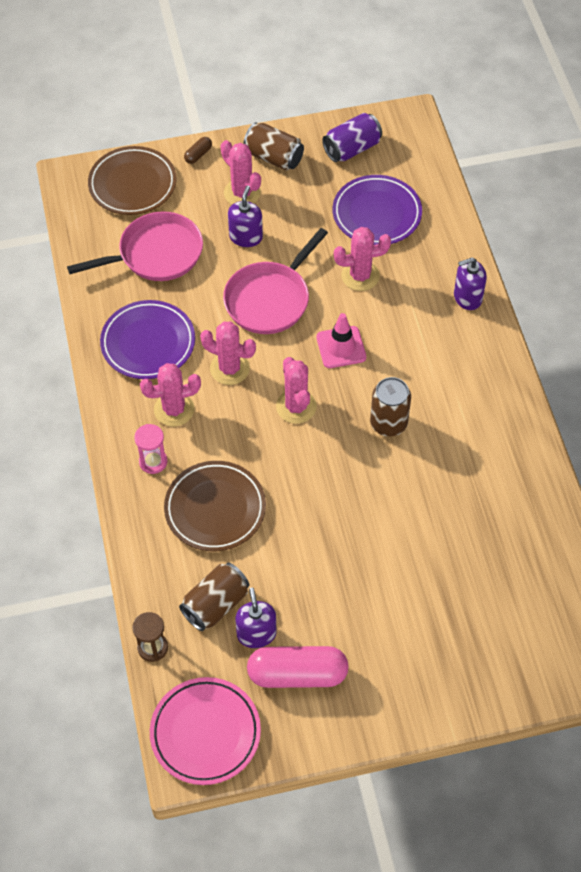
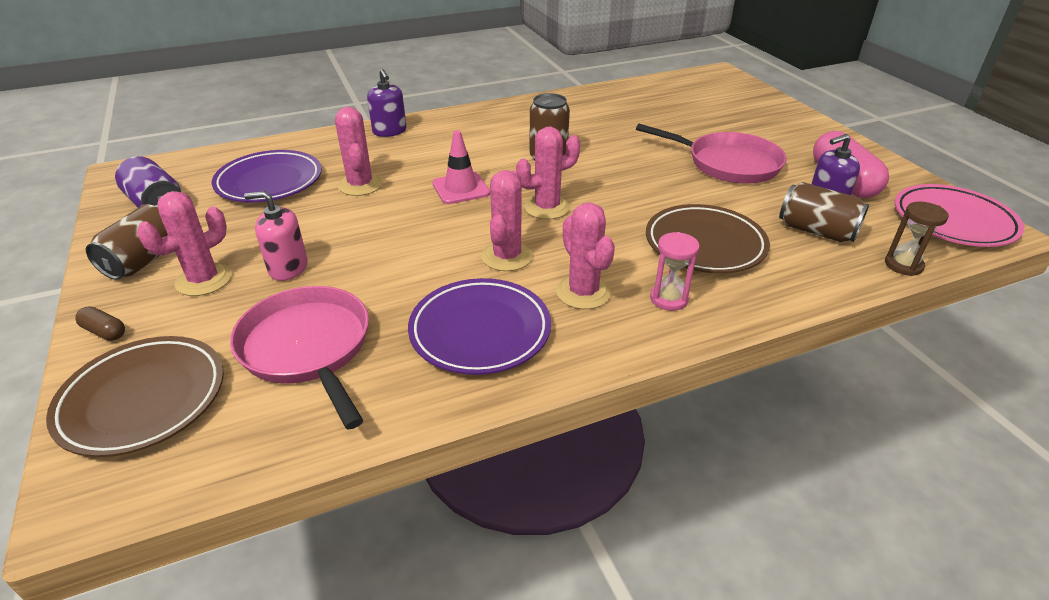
camera: 100 degrees left, 20 degrees down
(246, 237) = (288, 268): purple soap dispenser -> pink soap dispenser
(270, 299) = (395, 239): pink pan -> pink pan (728, 163)

